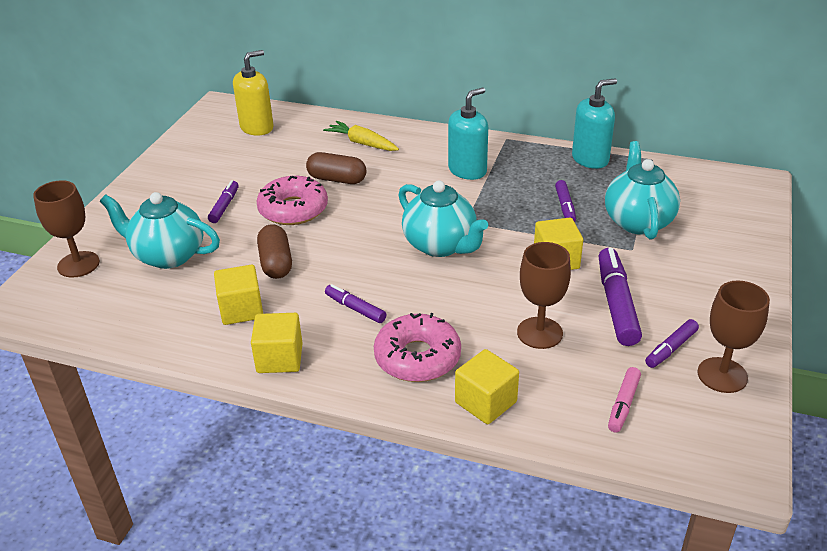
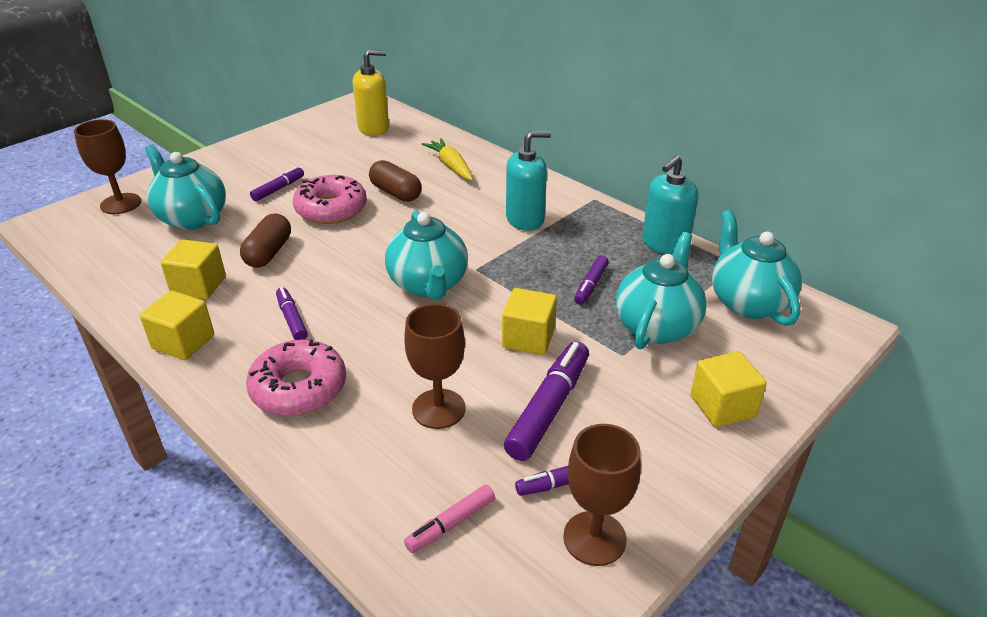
camera: 25 degrees right, 0 degrees up
(486, 402) = (316, 461): yellow cube -> yellow cube (722, 406)
(590, 159) = (664, 244): turquoise soap dispenser -> turquoise soap dispenser turned 135 degrees clockwise
(683, 184) = (748, 302): none -> turquoise teapot

